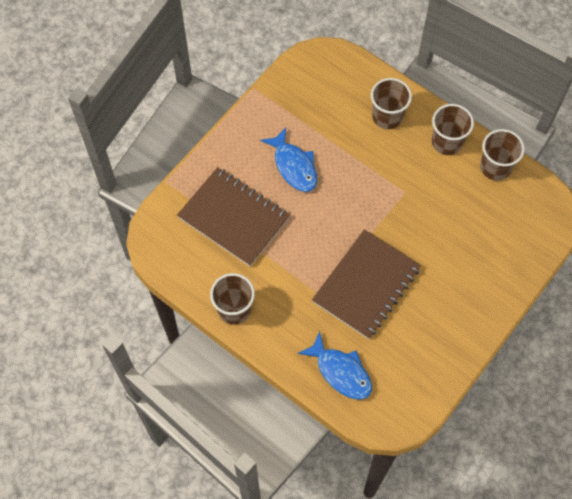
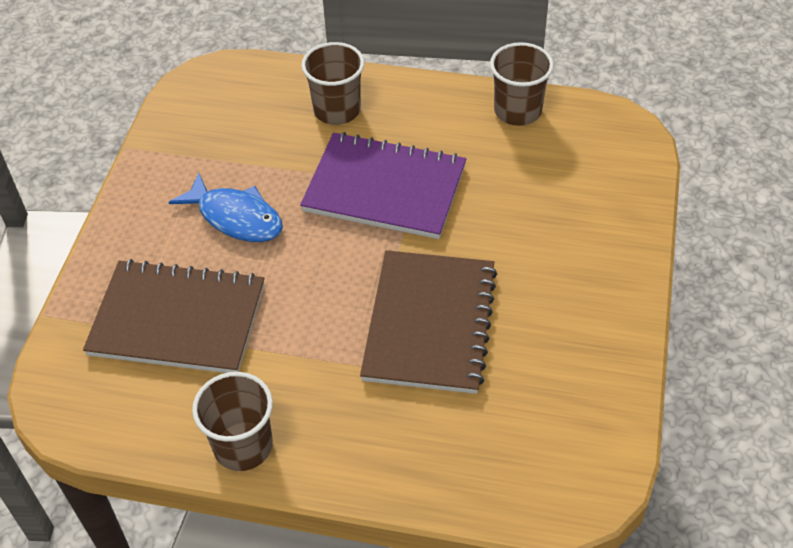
camera: 25 degrees left, 15 degrees down
(341, 372) = (462, 460): blue fish -> none
(387, 186) = (384, 189): none -> purple notebook
(447, 142) = (435, 108): brown cup -> none

